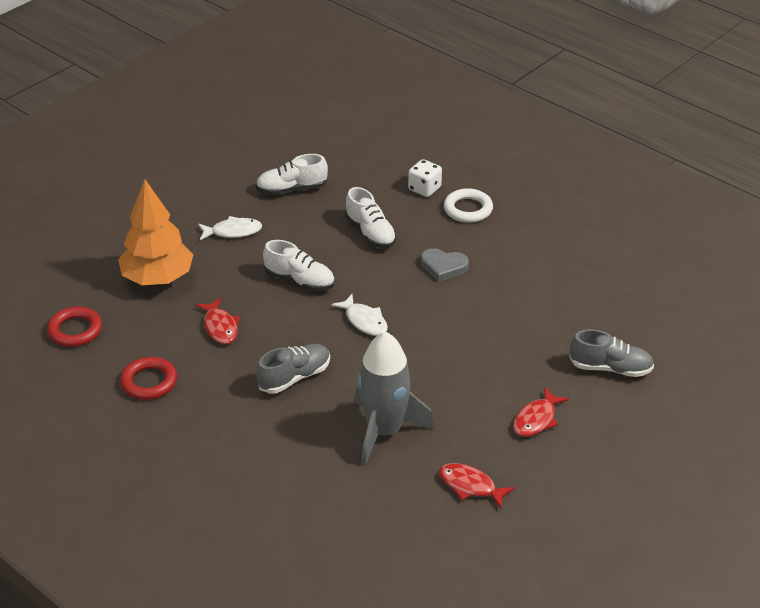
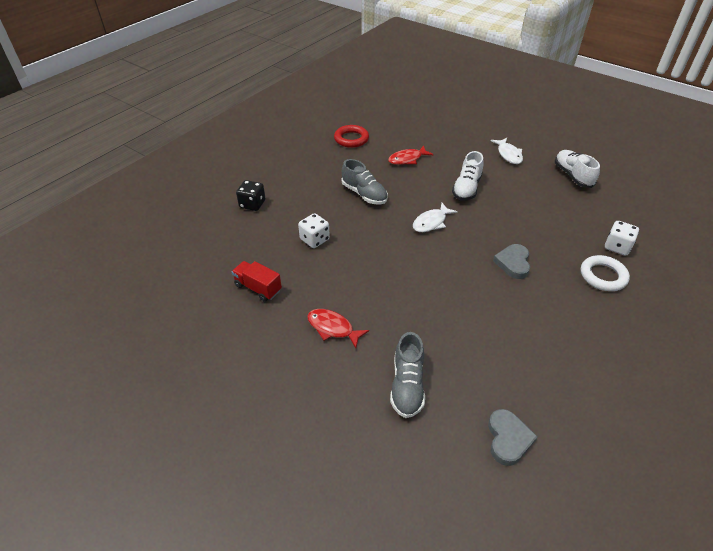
camera: 85 degrees right, 5 degrees up
(75, 330) = (391, 110): red ring -> none
(158, 278) = (447, 131): orange tree -> none
(297, 497) = (252, 204): none -> black dice
(370, 233) = (539, 219): white shoe -> none
(384, 431) = (314, 239): grey rocket -> white dice
(470, 486) = (258, 288): red fish -> red truck
(664, 311) = (508, 439): none -> grey heart

